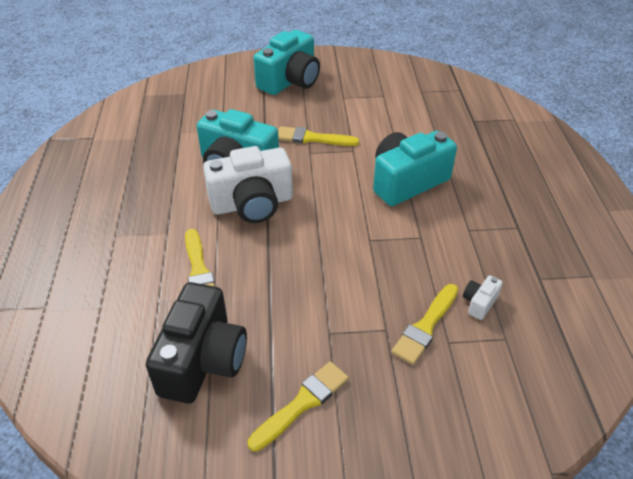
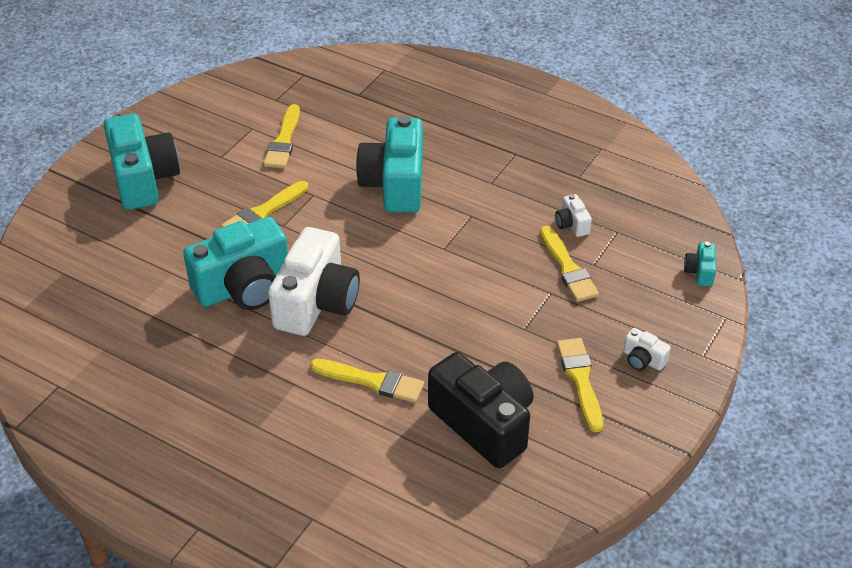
camera: 55 degrees left, 0 degrees up
(367, 441) = (643, 360): none -> white camera
(388, 113) = (283, 141): none -> yellow brush
(524, 431) = (700, 272): none -> turquoise camera

